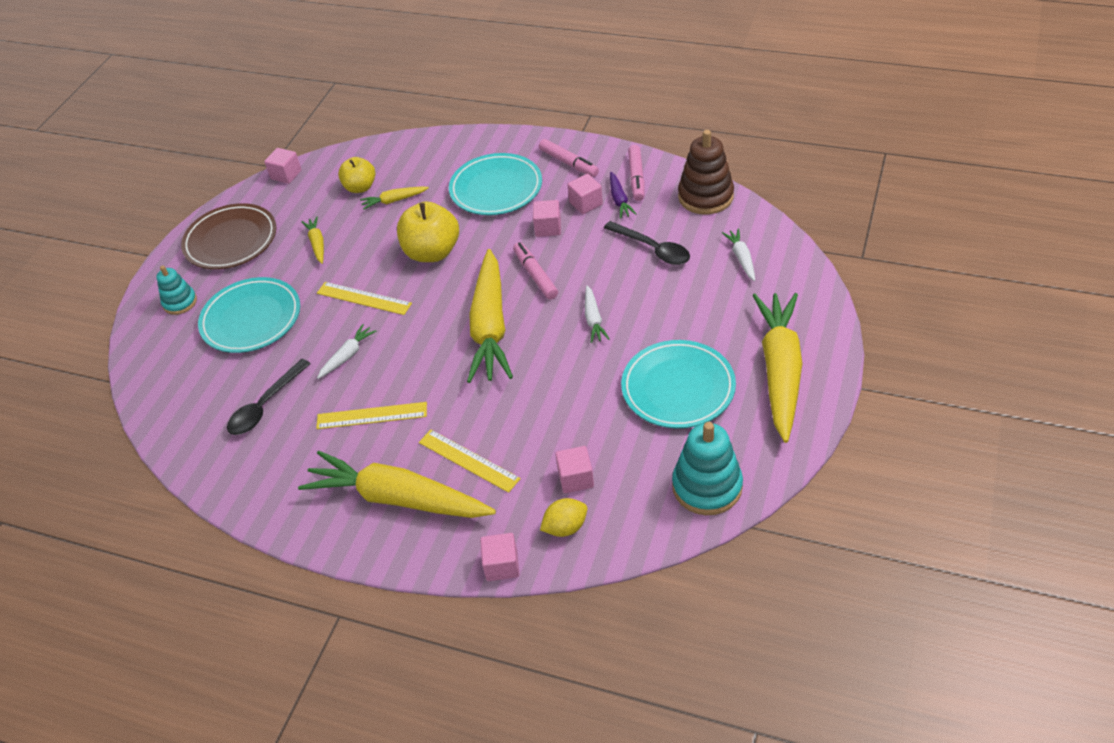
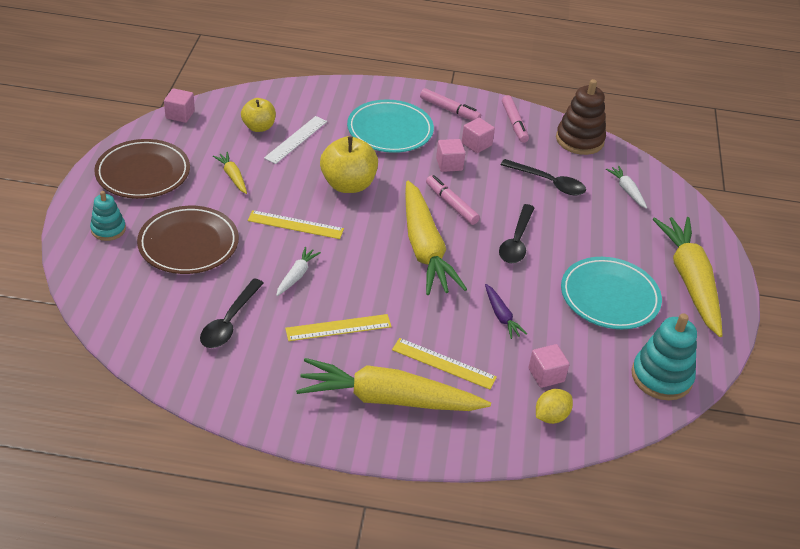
camera: 20 degrees left, 5 degrees down
(251, 319) = (188, 244): turquoise plate -> brown plate
(394, 201) = (296, 139): yellow carrot -> white ruler
(502, 565) = (505, 452): pink cube -> none
(593, 319) = (516, 241): white carrot -> black spoon
(619, 200) = (505, 142): purple carrot -> purple carrot (501, 316)

